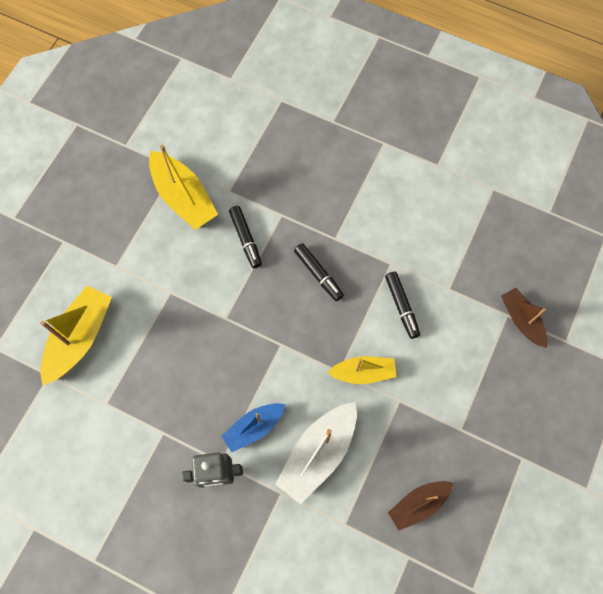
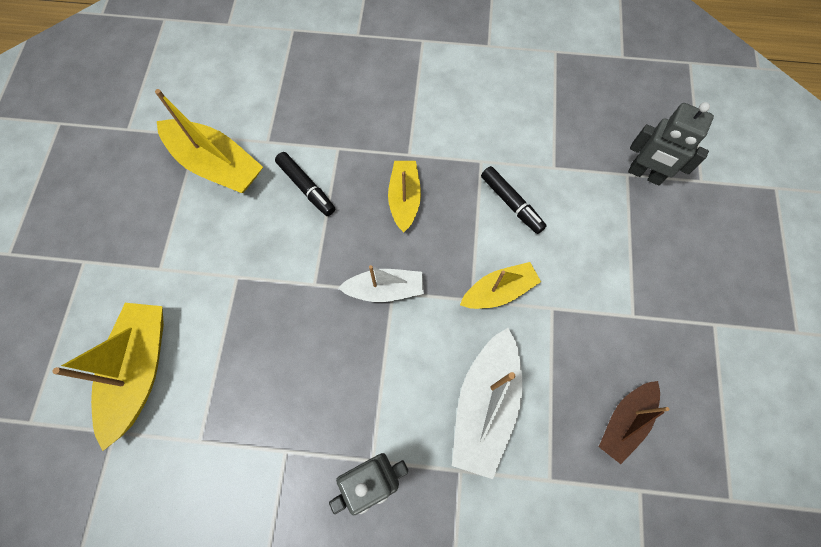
camera: 20 degrees left, 0 degrees up
(254, 427) = (396, 402): blue boat -> none
(276, 340) = (385, 289): none -> white boat
(318, 274) = (404, 199): black marker -> yellow boat
(521, 320) = (645, 174): brown boat -> grey robot

